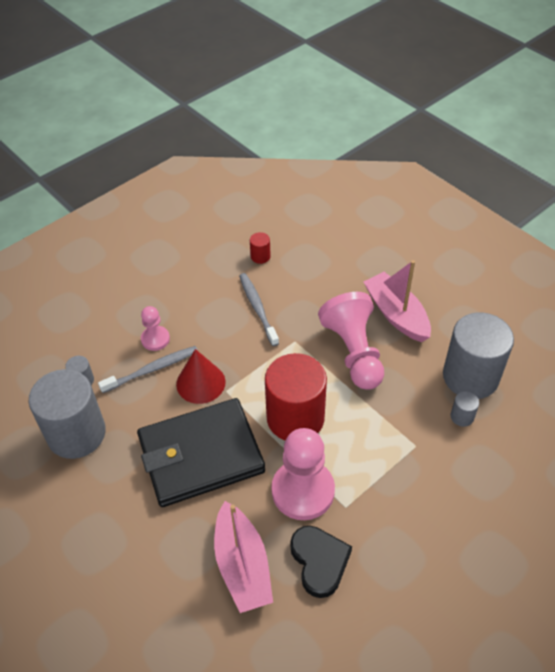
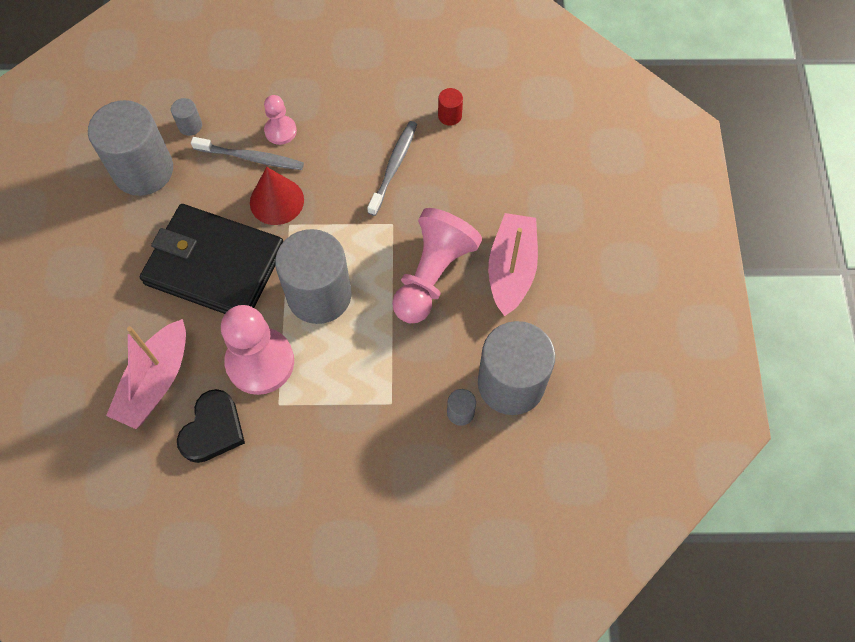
camera: 40 degrees right, 15 degrees up
(295, 418) = (319, 295): red cylinder -> grey cylinder

